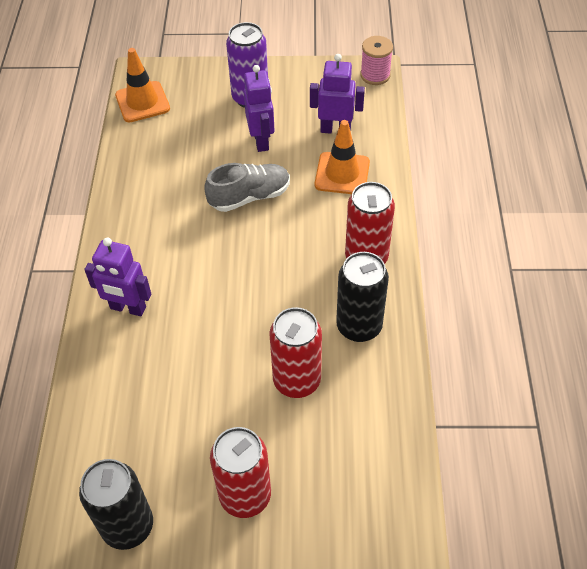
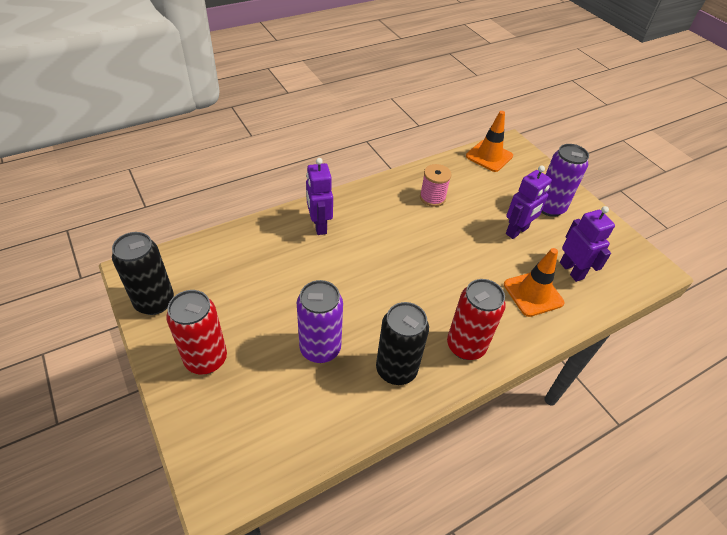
camera: 55 degrees right, 5 degrees down
(249, 197) = (461, 247): grey shoe -> none
(297, 381) = (320, 348): red can -> purple can
(375, 75) = (653, 272): pink spool -> pink spool (432, 198)

